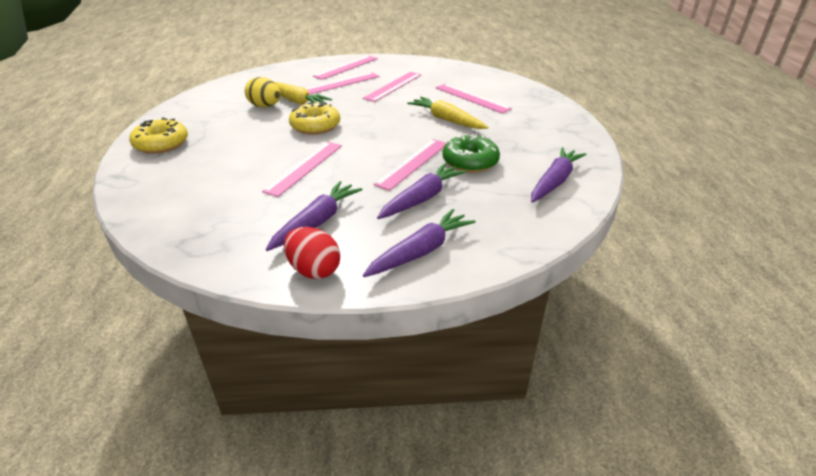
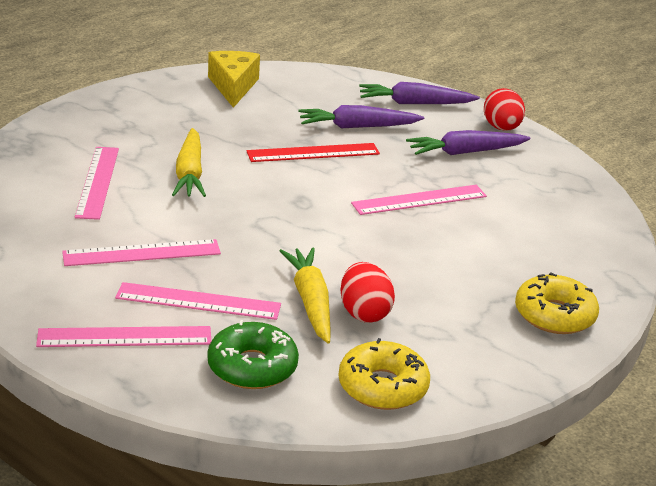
camera: 140 degrees left, 5 degrees down
(265, 106) = (364, 313): yellow egg -> red egg
(315, 126) = (342, 243): yellow donut -> yellow donut (382, 386)
(413, 163) = (313, 153): pink ruler -> red ruler
(470, 161) = (261, 129): green donut -> green donut (252, 367)
(554, 182) = (233, 86): purple carrot -> yellow cheese

